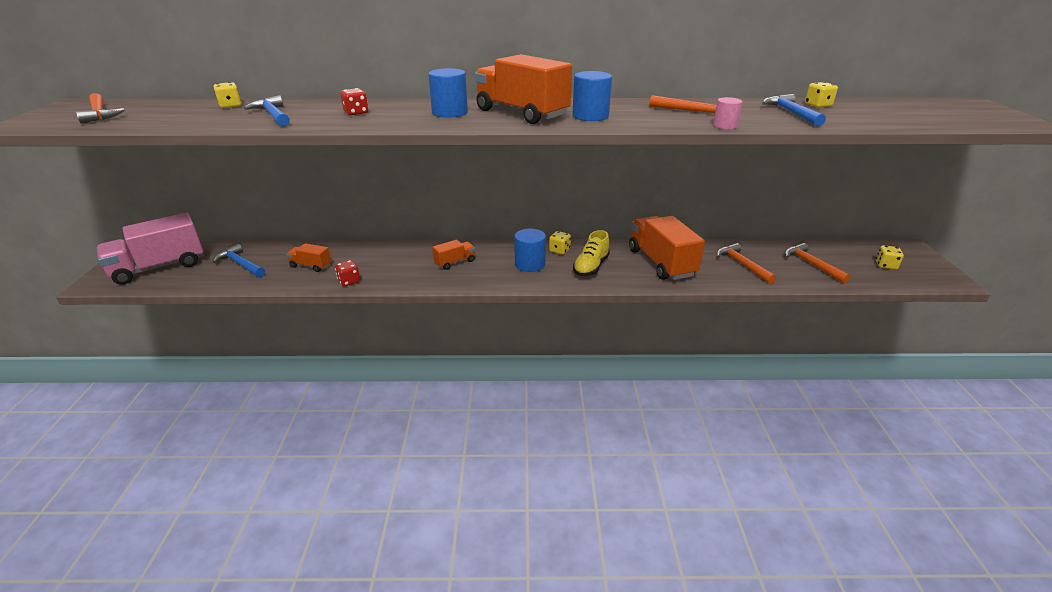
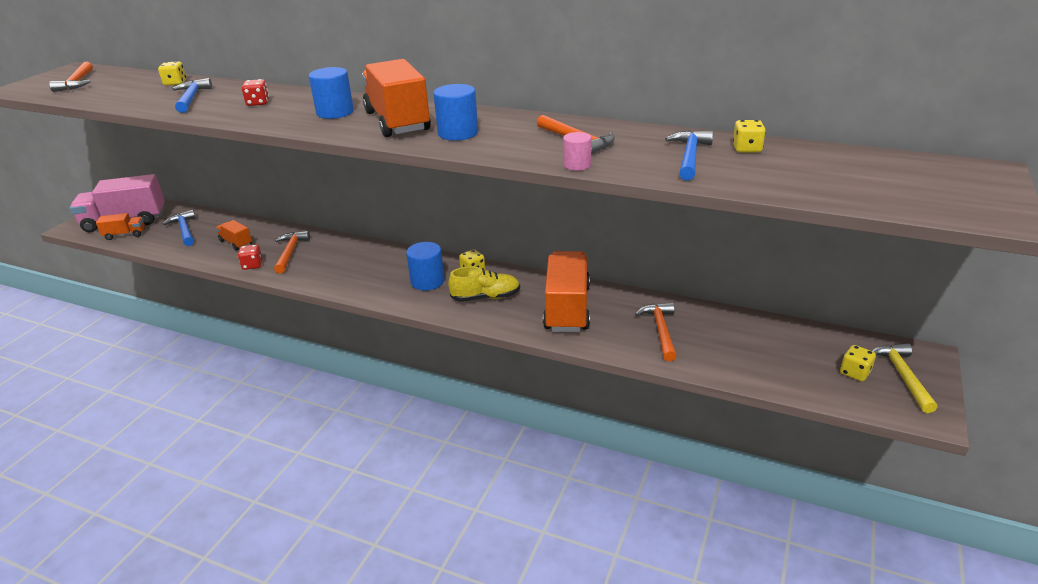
camera: 25 degrees right, 0 degrees up
(455, 262) = (359, 264): orange truck -> orange truck (125, 235)
(591, 267) = (486, 297): yellow shoe -> yellow shoe turned 150 degrees counterclockwise
(811, 264) = (751, 349): orange hammer -> orange hammer (290, 252)
(912, 261) = (902, 376): none -> yellow hammer

